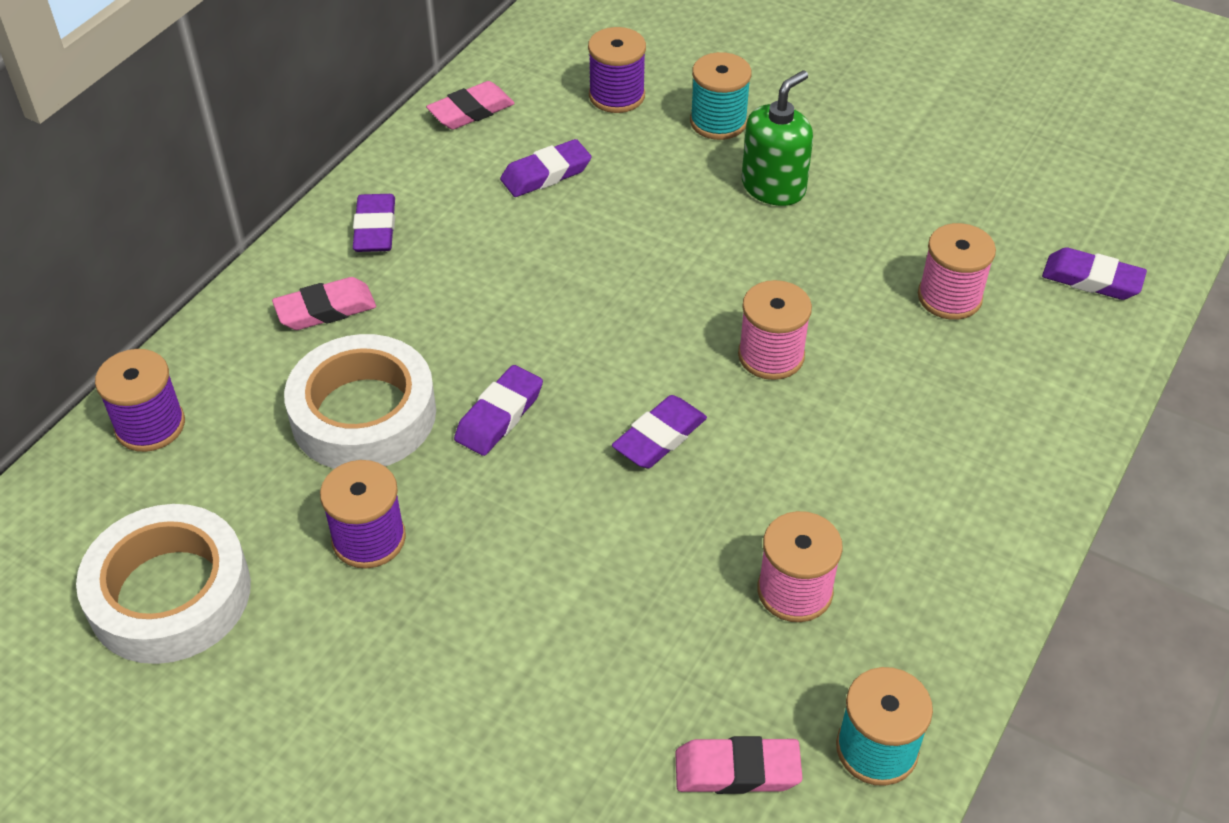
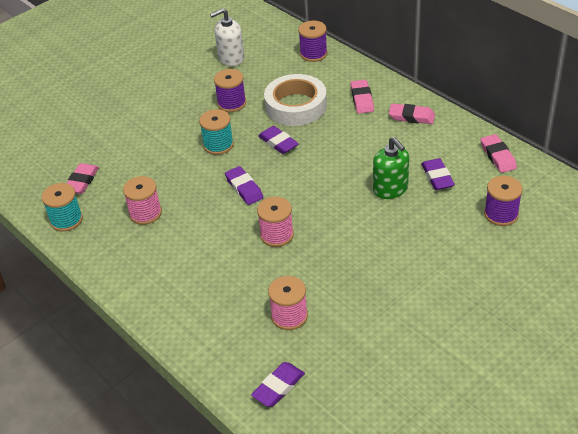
camera: 110 degrees right, 5 degrees down
(170, 594) = (231, 58): white tape -> white soap dispenser
(375, 229) = (411, 117): purple eraser -> pink eraser
(718, 122) = (467, 253): turquoise spool -> turquoise spool (218, 145)
(773, 187) = (402, 264): green soap dispenser -> green soap dispenser (390, 189)

